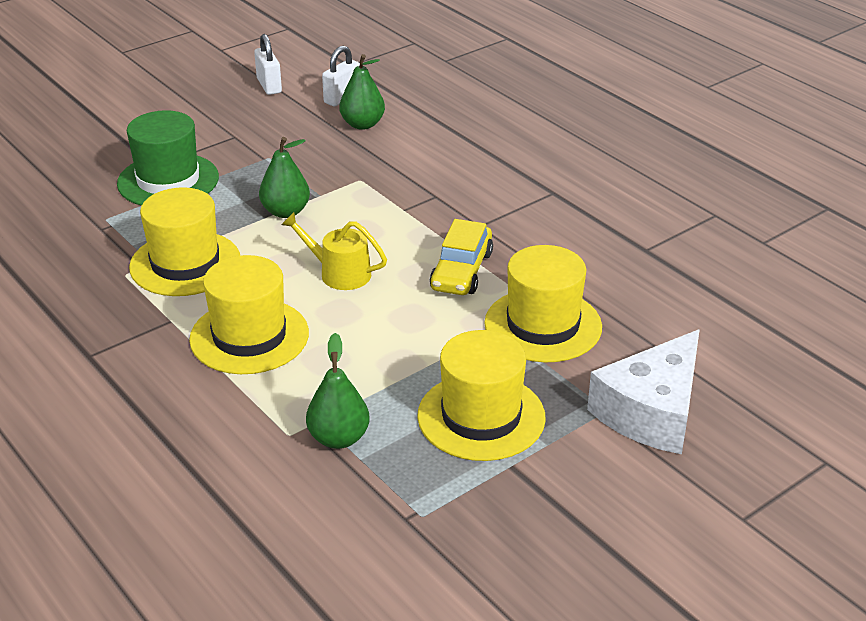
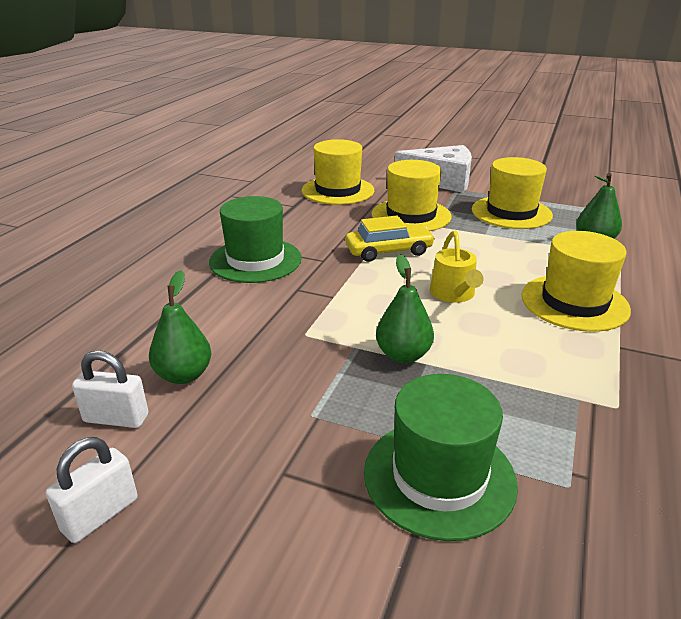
camera: 120 degrees left, 5 degrees down
(185, 263) = (550, 377): yellow hat -> yellow hat (338, 190)
(514, 189) = (255, 260): none -> green hat

